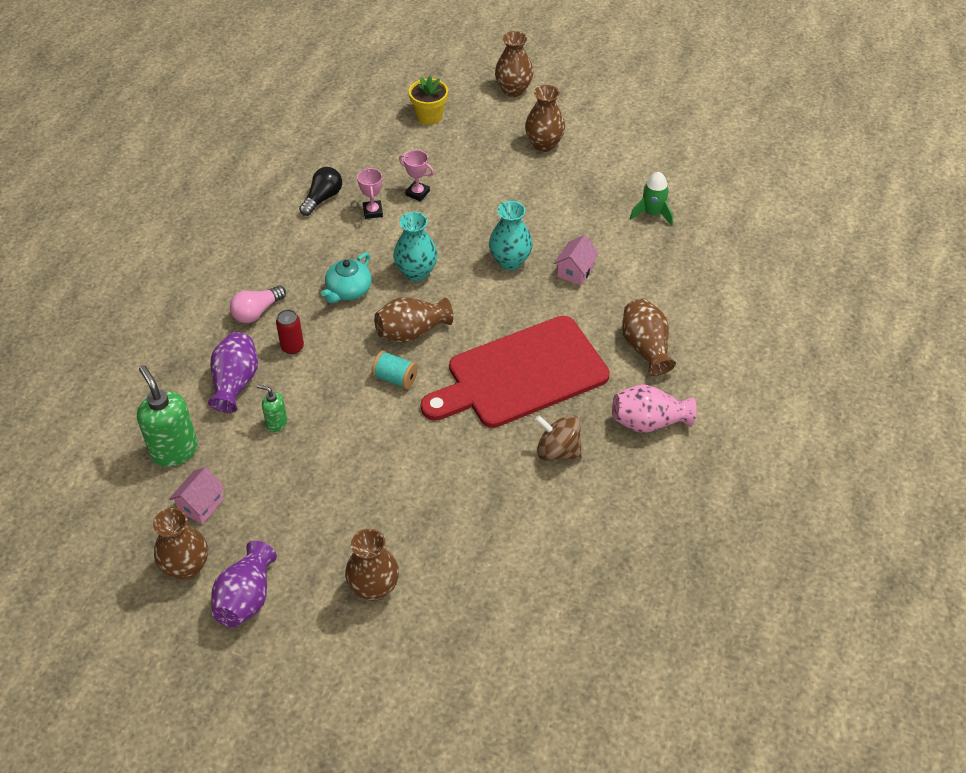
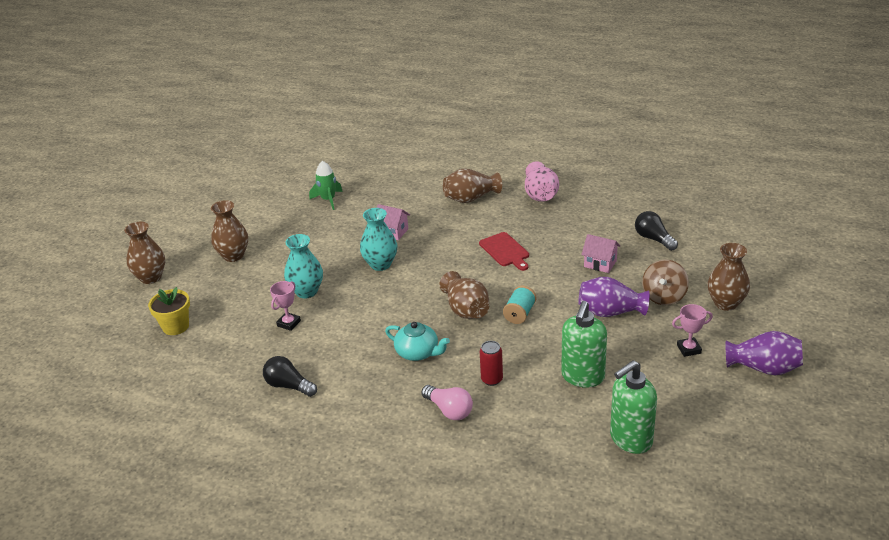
camera: 90 degrees left, 15 degrees down
(186, 567) = (750, 408): brown vase -> none
(201, 505) = (684, 410): pink house -> pink house (600, 263)
(235, 383) = (541, 411): purple vase -> purple vase (610, 312)
(276, 423) = (582, 377): green soap dispenser -> green soap dispenser, size x1.91
(373, 211) = (312, 349): pink trophy -> pink trophy (689, 349)
(416, 272) = (394, 314): turquoise vase -> turquoise vase (306, 291)
(521, 374) = (505, 251): red cutting board -> red cutting board, size x0.43
(527, 535) = (653, 239): none -> black light bulb
(558, 451) = (575, 230): brown spinning top -> brown spinning top (664, 296)

